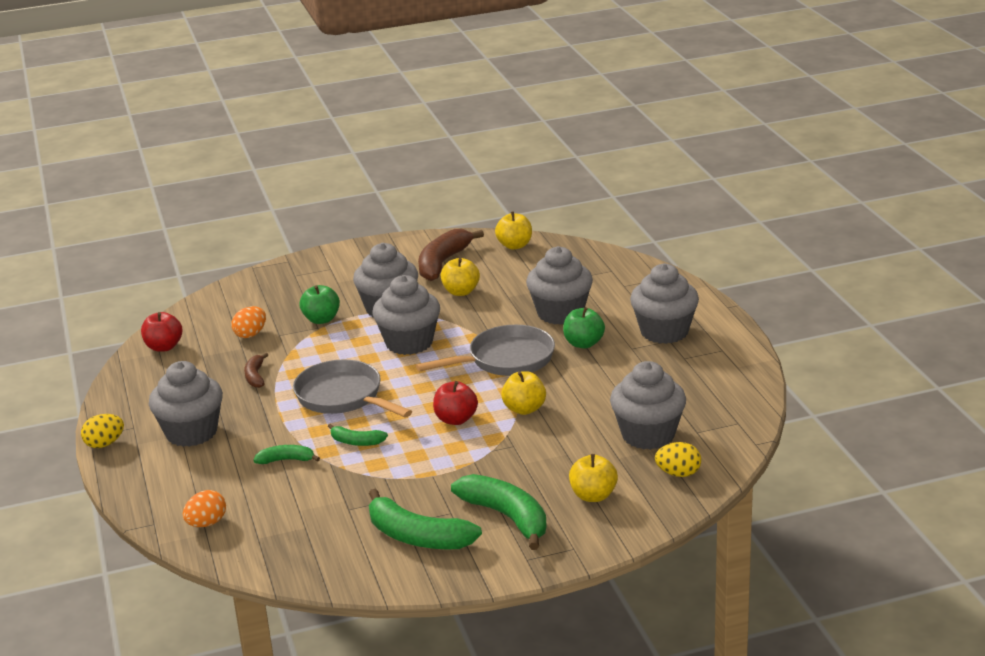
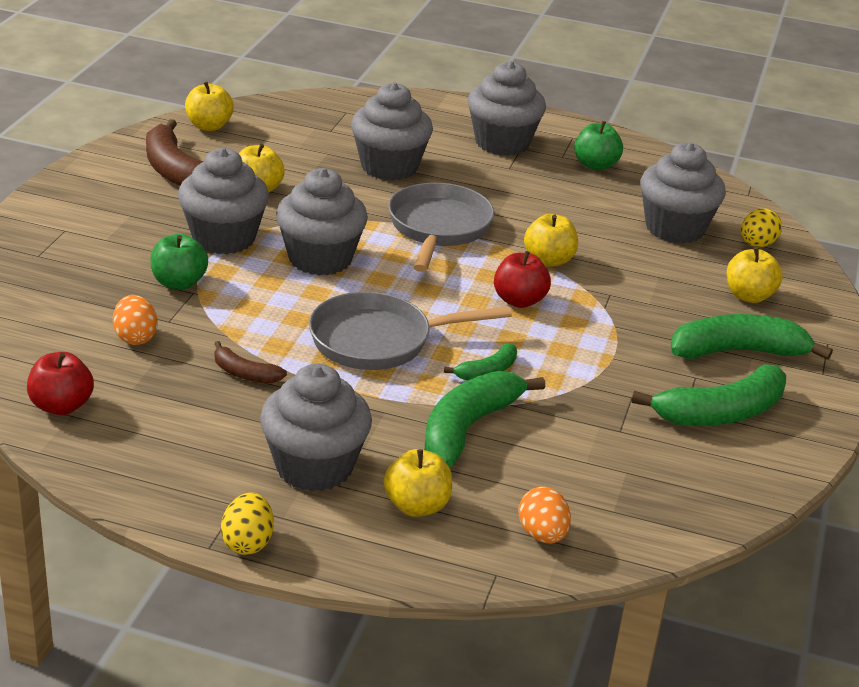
camera: 60 degrees left, 5 degrees up
(190, 475) = (417, 506): none -> yellow apple
(286, 460) = (468, 428): green banana -> green banana, size x1.93
(583, 344) = (466, 183): green apple -> green apple (595, 165)

